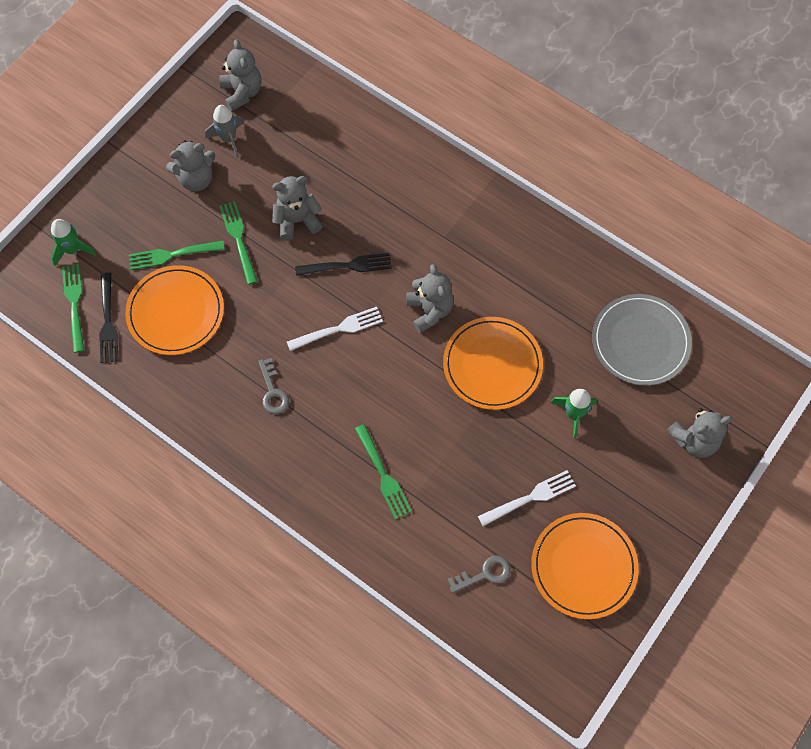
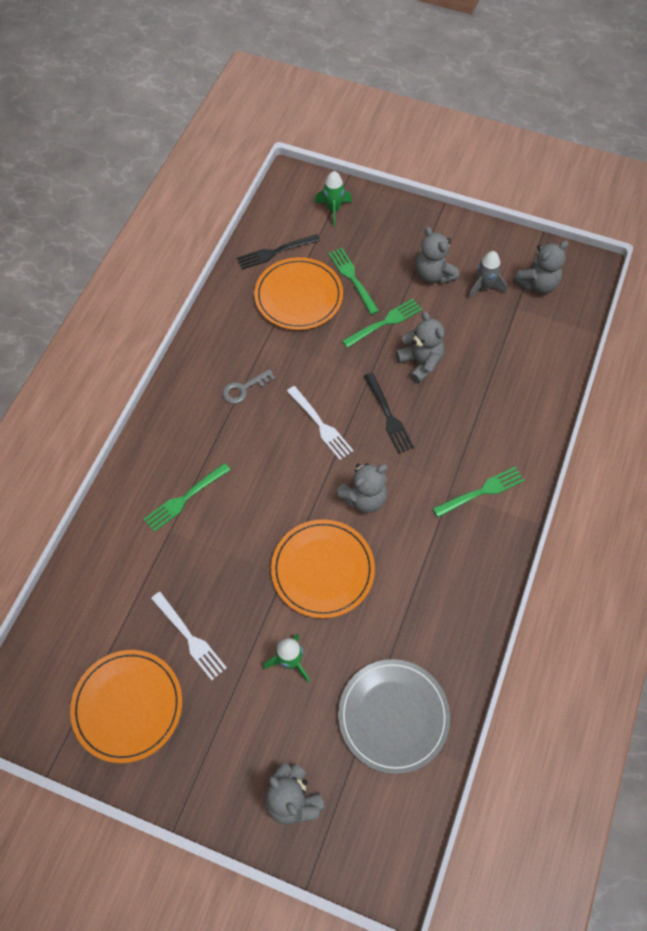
camera: 75 degrees right, 5 degrees down
(74, 304) = (284, 225): green fork -> green fork (481, 491)
(484, 574) = (104, 612): grey key -> none

